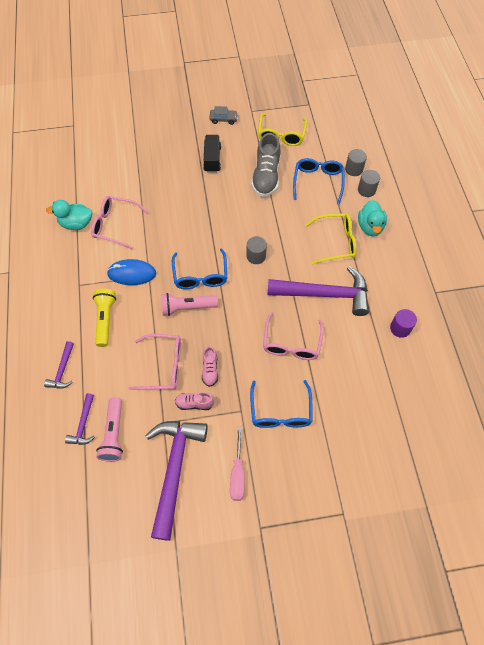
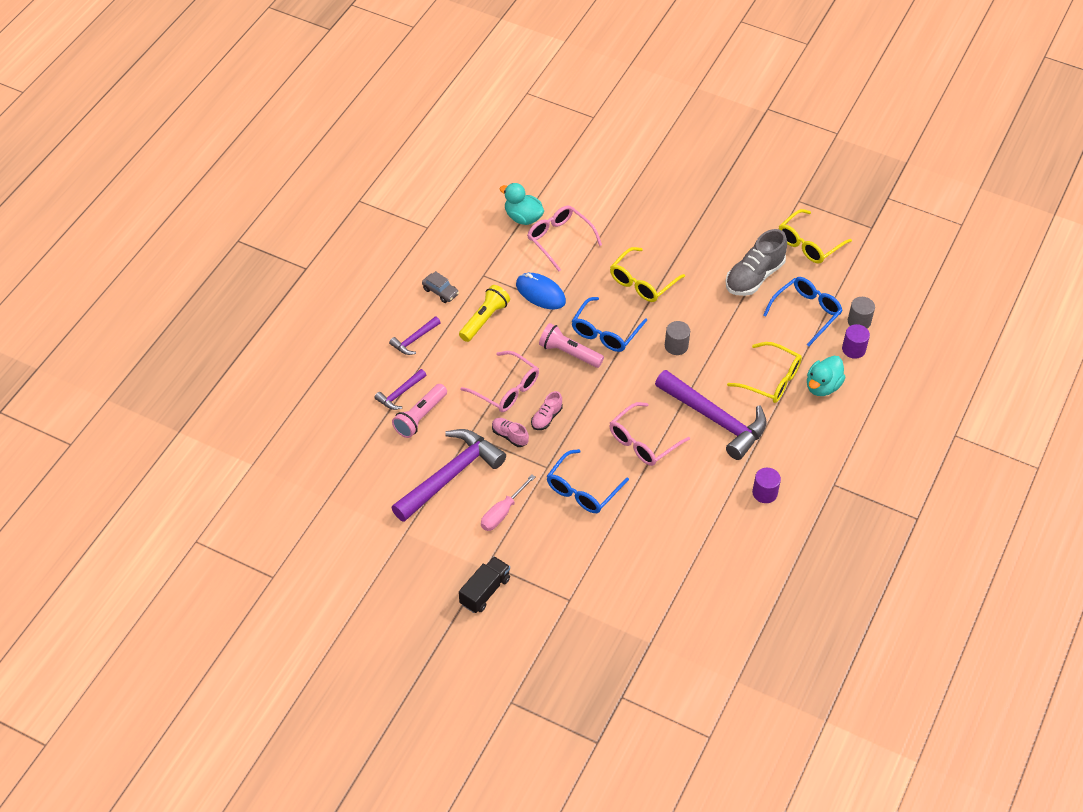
camera: 35 degrees right, 10 degrees down
(197, 223) = (642, 282): none -> yellow glasses
(212, 159) = (711, 228): black truck -> black truck (485, 591)
(223, 119) = (759, 194): grey car -> grey car (440, 292)
(366, 190) = (853, 349): grey cylinder -> purple cylinder

